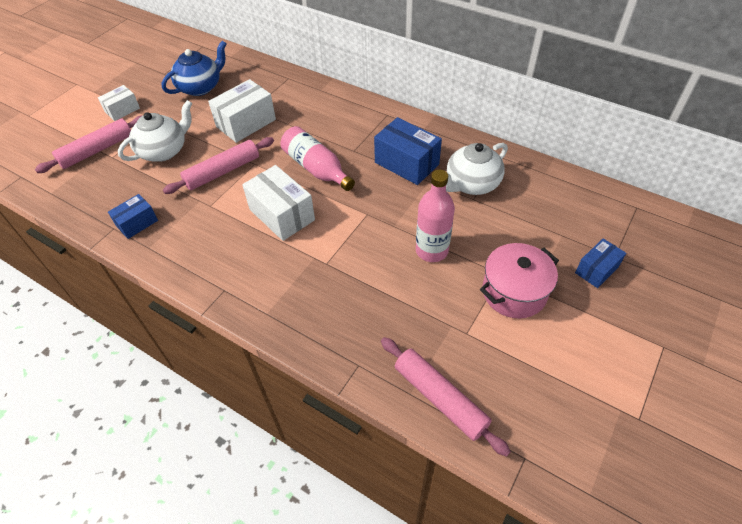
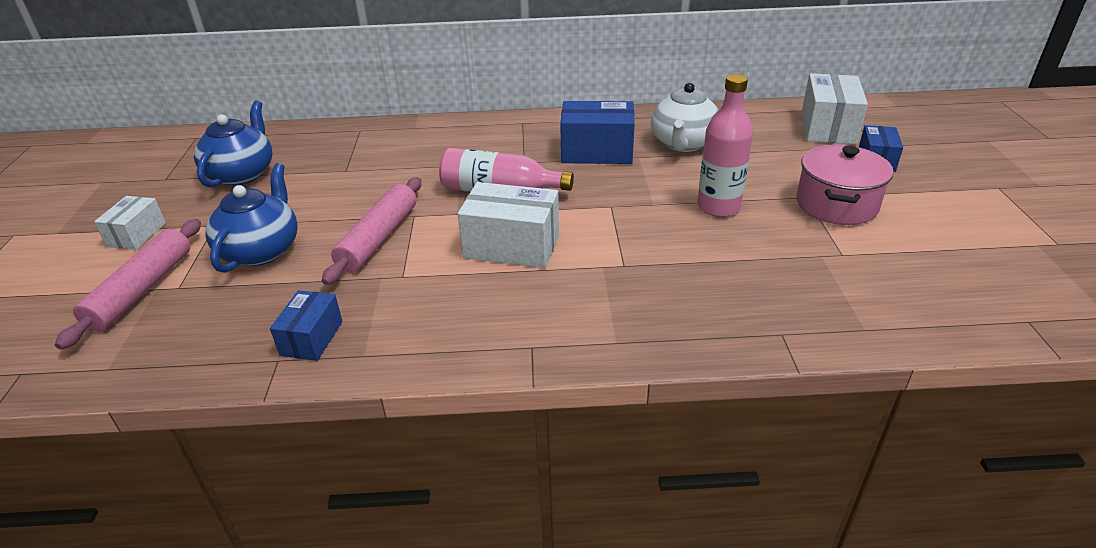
camera: 35 degrees left, 15 degrees down
(164, 150) = (261, 250): white teapot -> blue teapot
(246, 123) = (353, 185): white box -> white box (828, 127)
(440, 398) = (895, 317): pink rolling pin -> none

